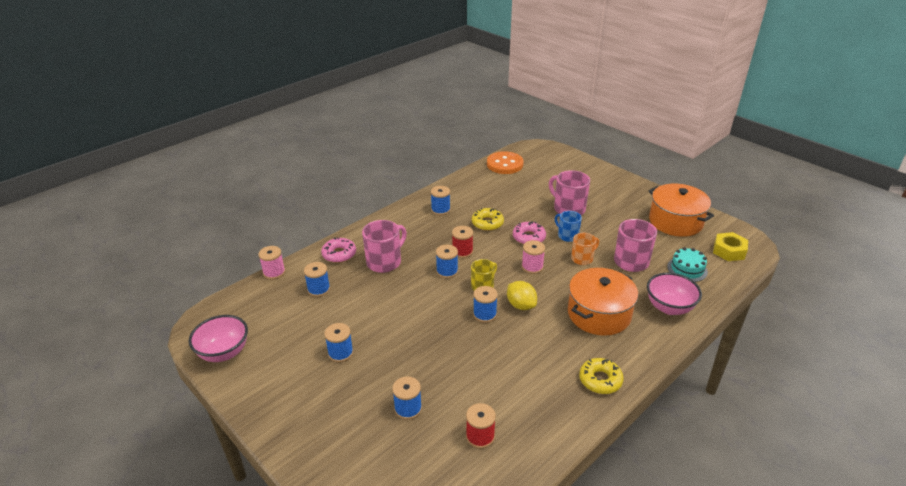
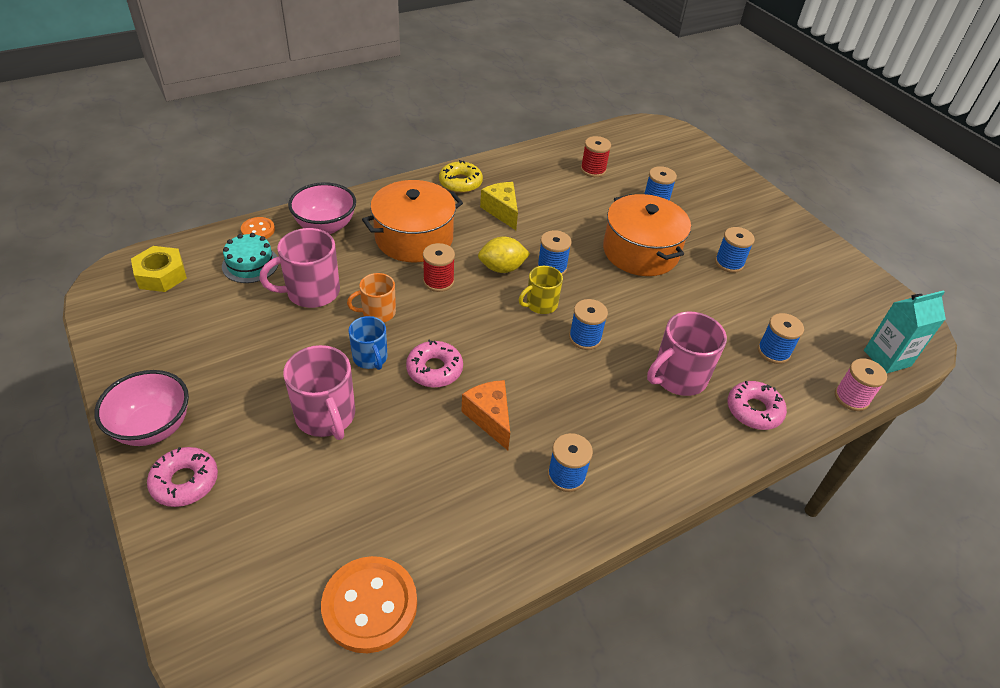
camera: 170 degrees left, 10 degrees up
(224, 353) = (868, 293): pink bowl -> pink bowl (153, 427)
(236, 302) = (887, 358): none -> turquoise carton
(462, 252) = (552, 367): red spool -> red spool (438, 281)
(487, 223) = (490, 418): yellow donut -> orange cheese
(521, 305) = (502, 268): yellow lemon -> yellow lemon turned 75 degrees counterclockwise
(532, 267) = (458, 316): pink spool -> none
(546, 357) = (502, 211): none -> yellow cheese
(606, 179) = (185, 482): none -> pink donut
(675, 222) = (173, 342): orange pot -> orange pot (640, 251)
(710, 293) = (258, 230): none -> orange button

